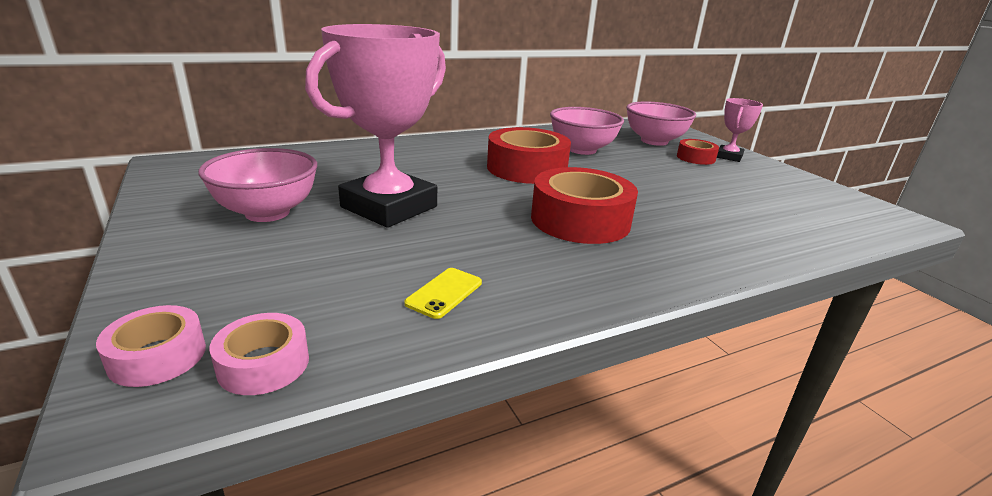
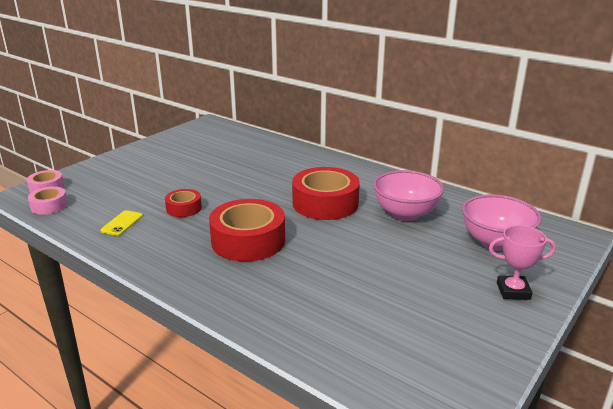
camera: 65 degrees right, 0 degrees up
(267, 213) = (172, 161): pink bowl -> none
(389, 207) = (208, 183): pink trophy -> none
(444, 293) = (122, 223): yellow phone -> yellow phone turned 75 degrees counterclockwise
(695, 158) = (474, 271): red tape -> red tape (184, 208)

